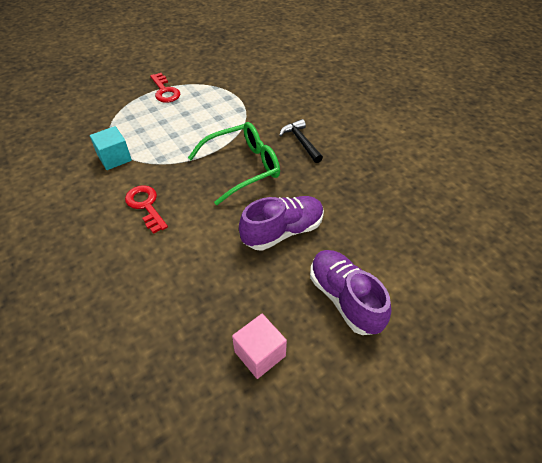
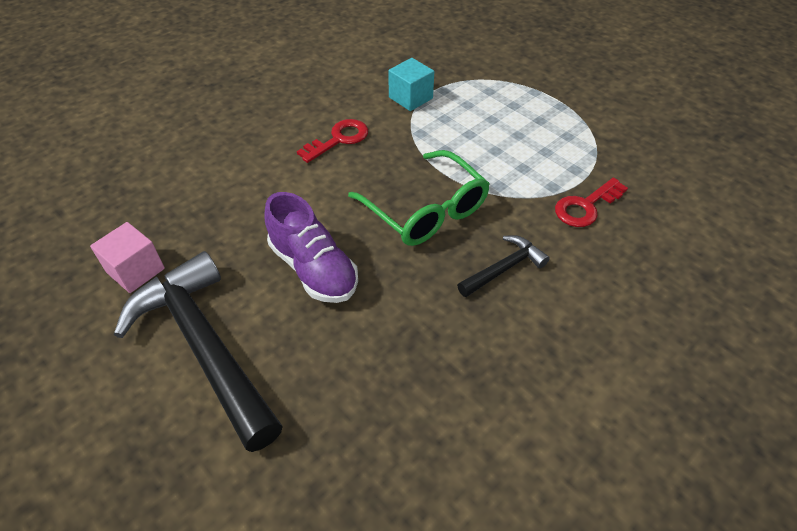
camera: 80 degrees right, 0 degrees up
(165, 91) = (558, 107): red key -> red key (586, 206)
(345, 298) = (205, 347): purple shoe -> black hammer

